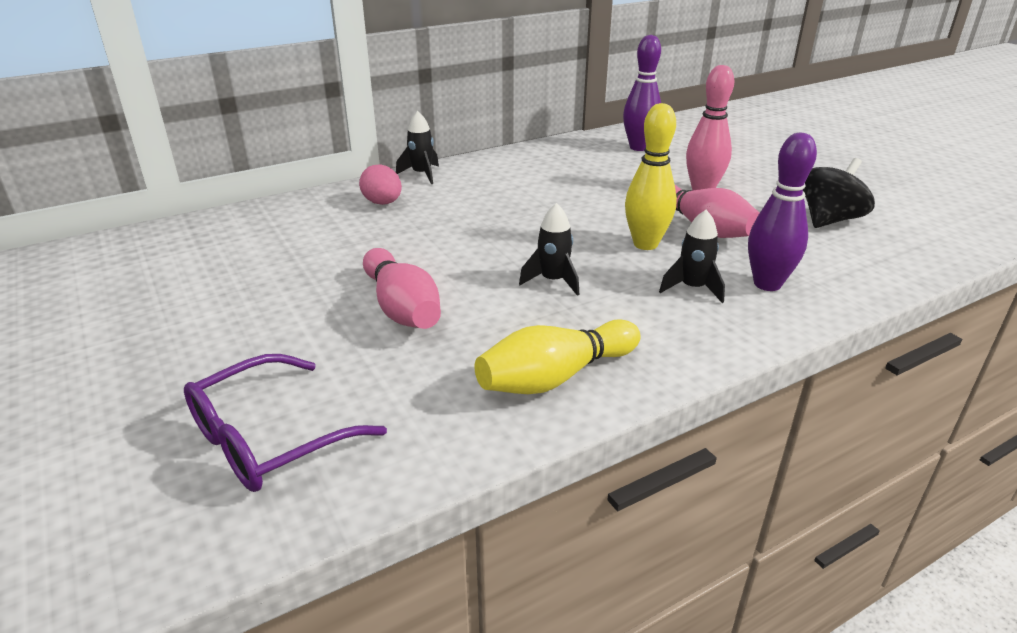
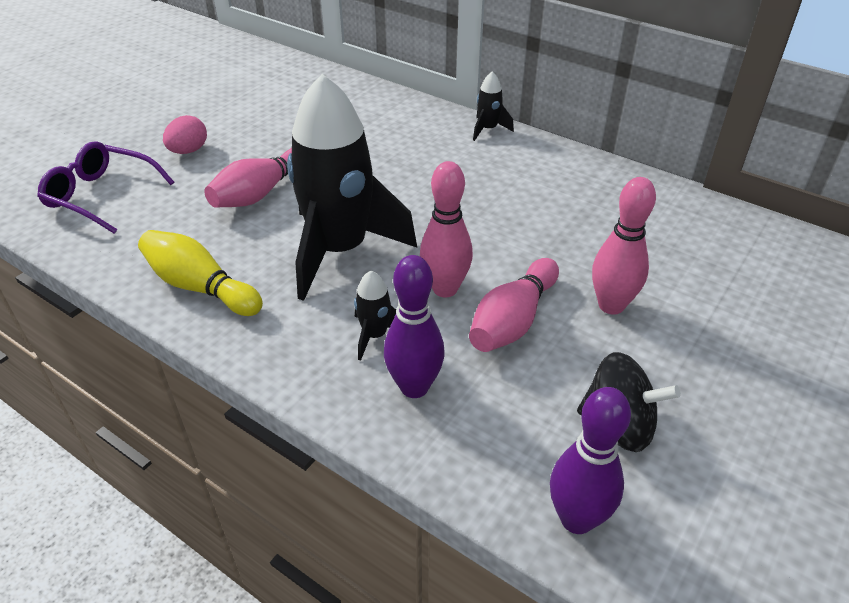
camera: 65 degrees right, 10 degrees up
(383, 203) = (417, 130): pink egg -> pink egg (188, 151)
(553, 281) = (340, 251): black rocket -> black rocket, size x2.46
(639, 147) = (691, 235): purple bowling pin -> purple bowling pin (576, 519)
(645, 244) = (445, 289): yellow bowling pin -> pink bowling pin

